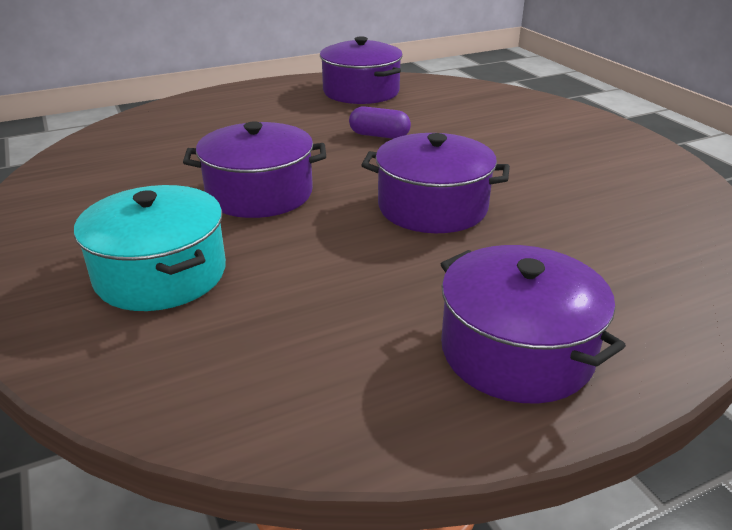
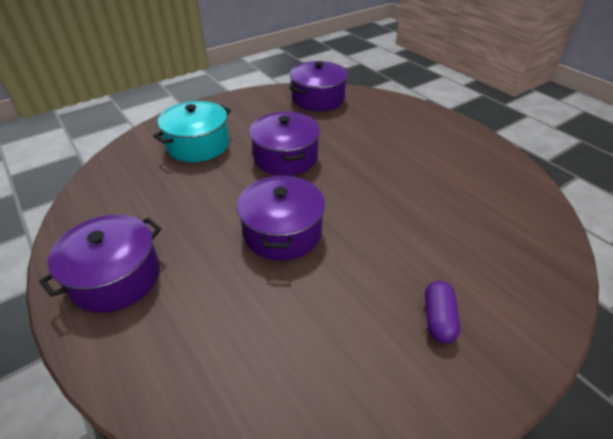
camera: 80 degrees right, 10 degrees up
(361, 92) = (486, 174): purple pot -> purple pot (318, 99)
(379, 135) = (396, 194): purple capsule -> purple capsule (438, 319)

